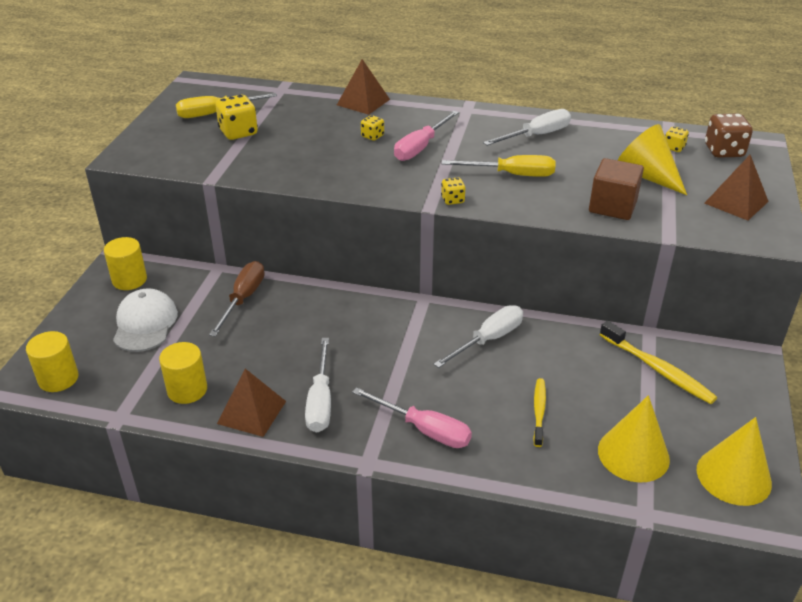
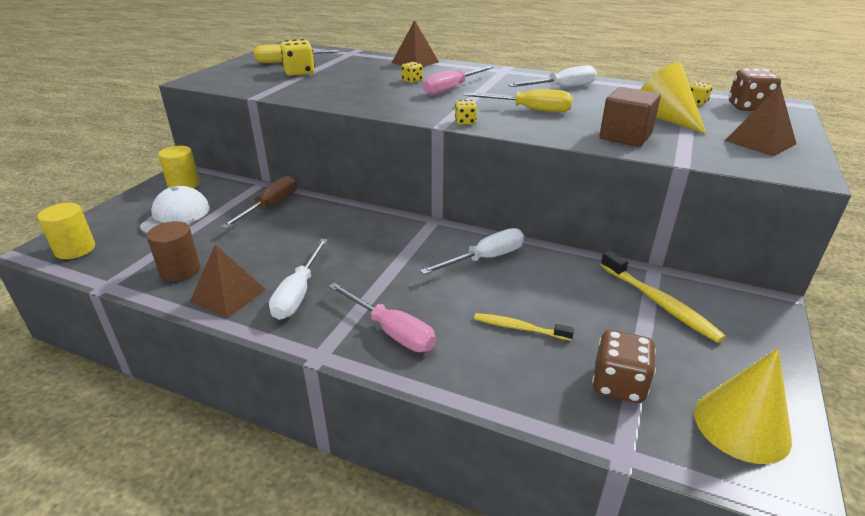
camera: 10 degrees right, 5 degrees down
(187, 390) = (180, 270): yellow cylinder -> brown cylinder
(539, 411) = (519, 328): yellow toothbrush -> yellow toothbrush turned 90 degrees counterclockwise
(633, 454) = (618, 384): yellow cone -> brown dice

